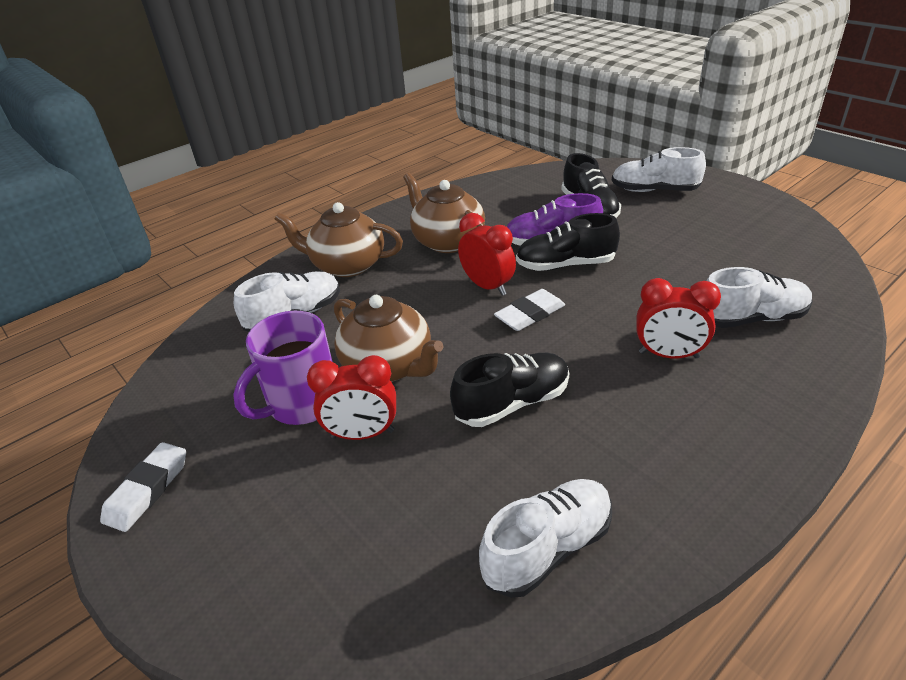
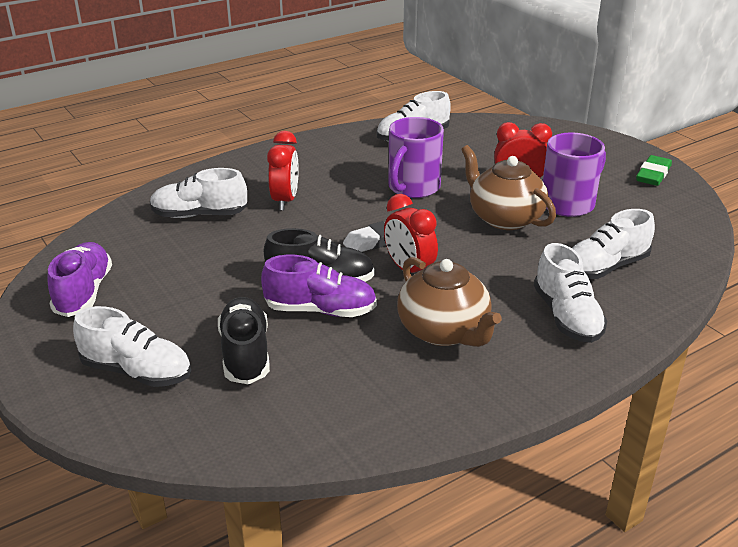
camera: 175 degrees left, 5 degrees down
(147, 490) = (653, 174): white eraser -> green eraser
(347, 265) = (566, 316): brown teapot -> white shoe
(512, 403) = (413, 188): black shoe -> purple mug
(668, 355) = (285, 200): red clock -> red clock turned 75 degrees clockwise
(761, 228) = (84, 293): none -> purple shoe

